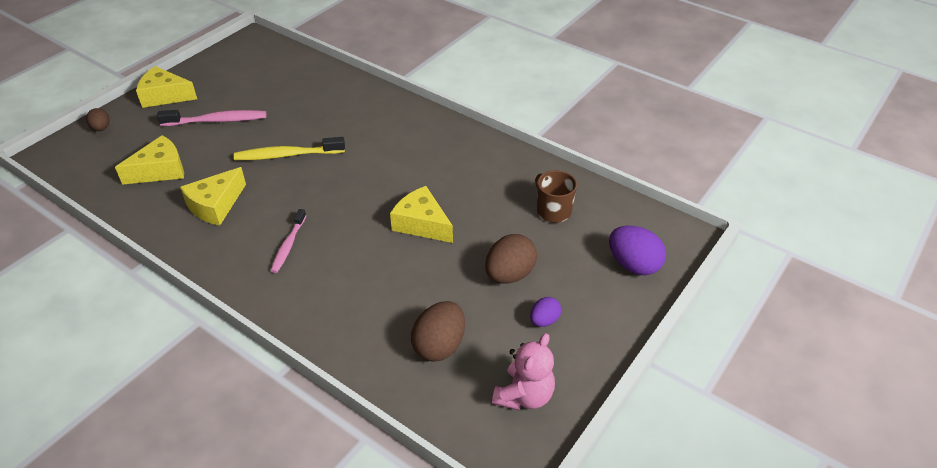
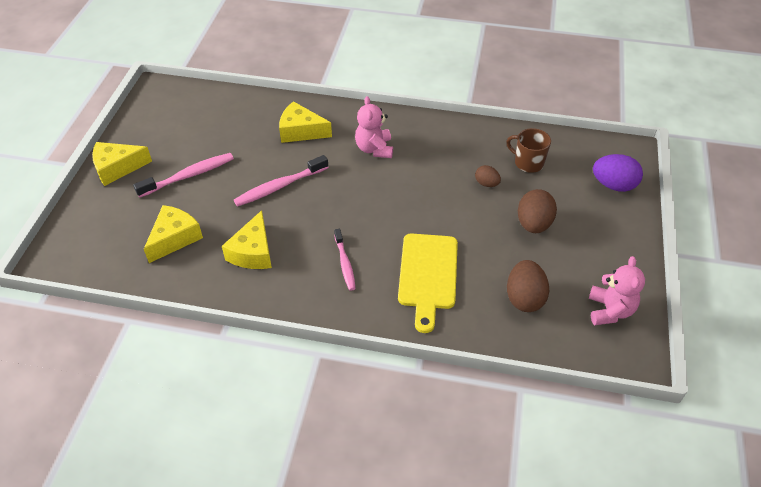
camera: 25 degrees left, 5 degrees up
(101, 128) = (81, 218): brown egg -> brown egg (486, 184)
(287, 155) = (279, 186): yellow toothbrush -> pink toothbrush
(358, 286) = (428, 275): none -> yellow cutting board
(404, 148) = (374, 149): none -> pink teddy bear
(422, 224) = (438, 207): yellow cheese -> yellow cheese (301, 131)
(544, 320) = (583, 250): purple egg -> none

